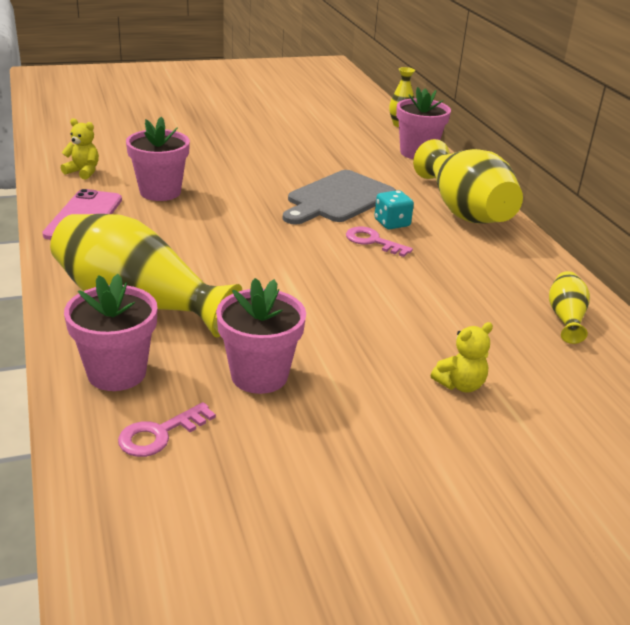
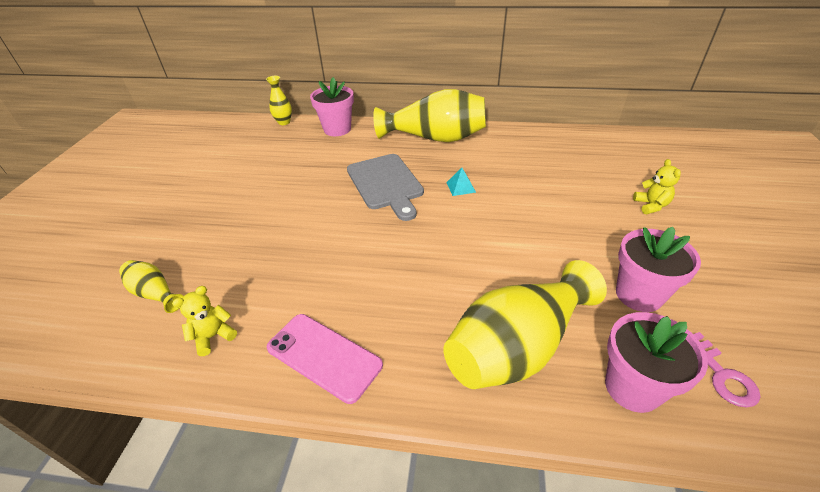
camera: 60 degrees left, 10 degrees up
(160, 192) = (305, 283): pink flower pot -> none
(372, 241) = (460, 187): pink key -> turquoise pyramid
(392, 223) = (438, 171): turquoise dice -> none
(565, 318) = (580, 146): yellow vase -> yellow vase (155, 293)

